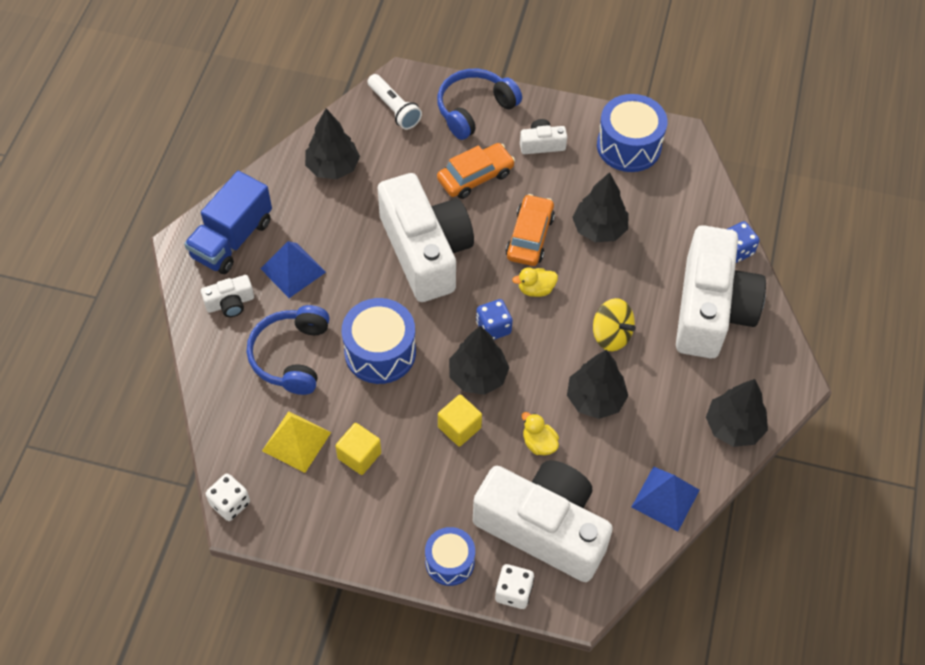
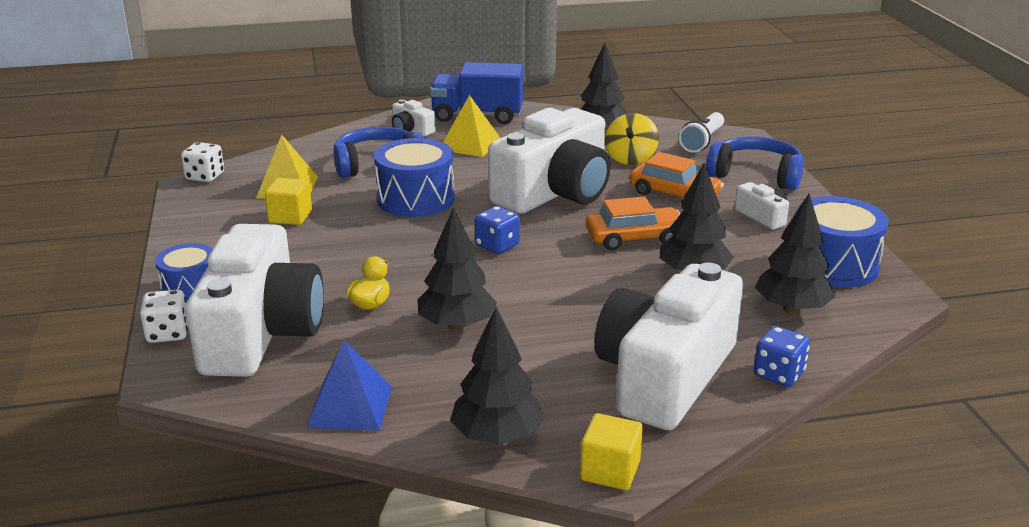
camera: 65 degrees right, 30 degrees down
(293, 270) = (470, 144): blue pyramid -> yellow pyramid
(459, 427) = (358, 256): yellow cube -> yellow cube (610, 471)
(478, 376) = (429, 251): black tree -> black tree (792, 308)
(535, 289) = (570, 256): yellow duck -> none
(611, 335) = (555, 315): yellow spinning top -> yellow spinning top (630, 158)
(711, 309) = (665, 375): white camera -> white camera turned 135 degrees clockwise

